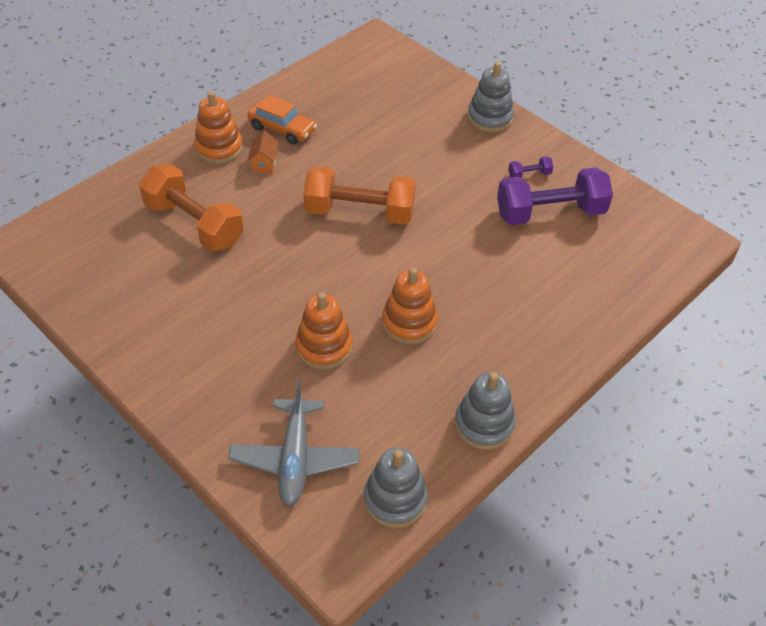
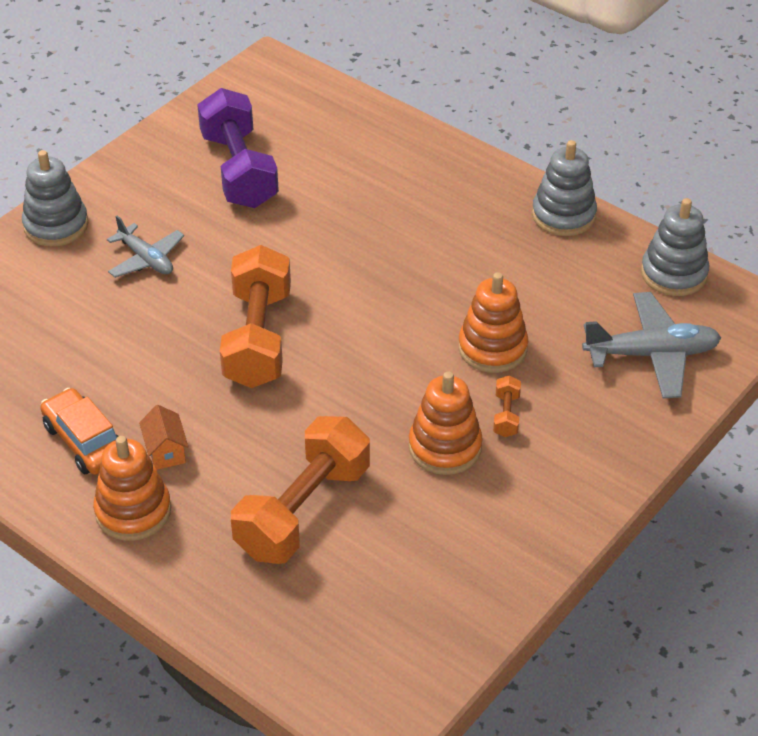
camera: 95 degrees left, 5 degrees down
(250, 345) = (506, 415): none -> orange dumbbell
(264, 163) = (166, 451): orange house -> orange house turned 75 degrees clockwise
(282, 129) = (85, 441): orange car -> orange car turned 60 degrees counterclockwise
(409, 322) = (438, 279): orange stacking toy -> orange stacking toy (445, 447)
(450, 160) = (146, 259): none -> grey plane
(529, 175) = (171, 188): purple dumbbell -> none

